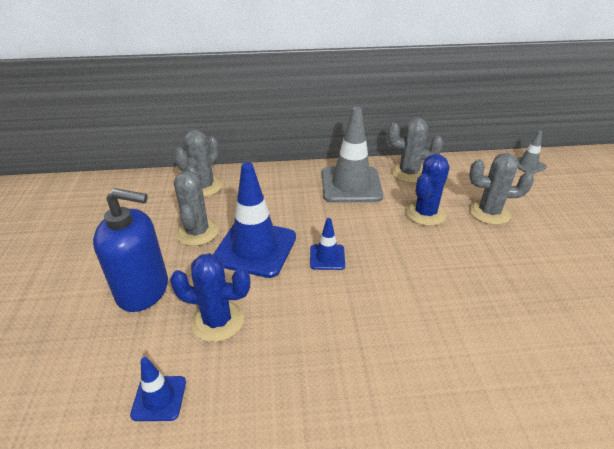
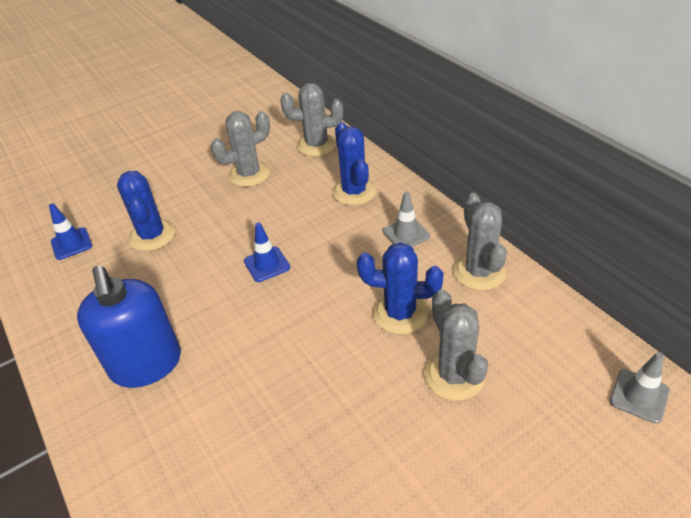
camera: 65 degrees right, 5 degrees up
(143, 290) = (166, 184): blue soap dispenser -> blue soap dispenser (146, 364)
(255, 248) = (250, 215): blue traffic cone -> none
(283, 189) = (354, 192): none -> blue cactus
(351, 185) = (406, 234): grey traffic cone -> grey traffic cone, size x0.49

